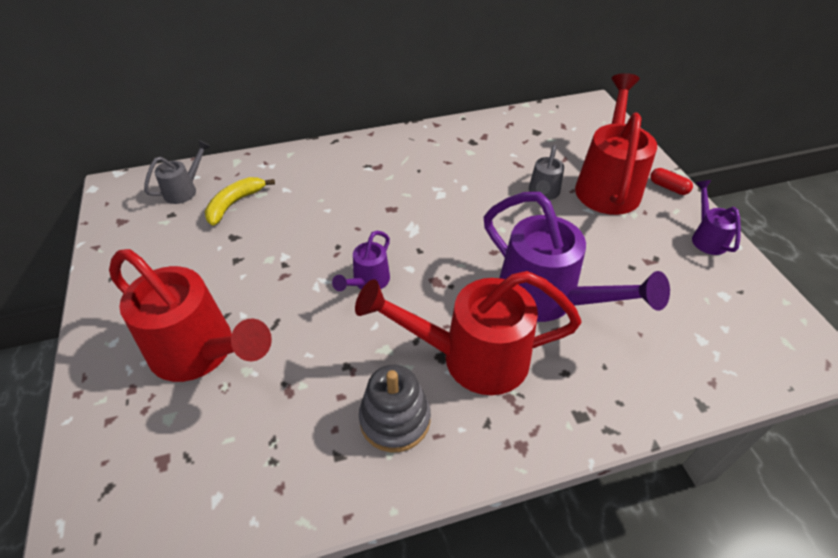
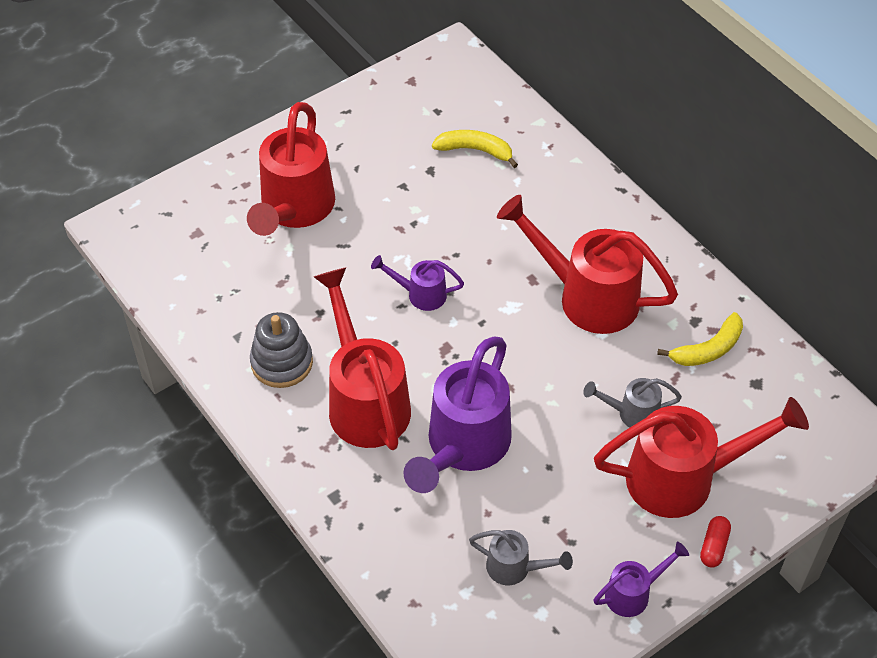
camera: 70 degrees right, 5 degrees up
(184, 190) = (474, 103): grey watering can -> grey watering can (515, 568)
(425, 184) = (587, 296): none -> red watering can
(500, 143) = (708, 349): none -> yellow banana

